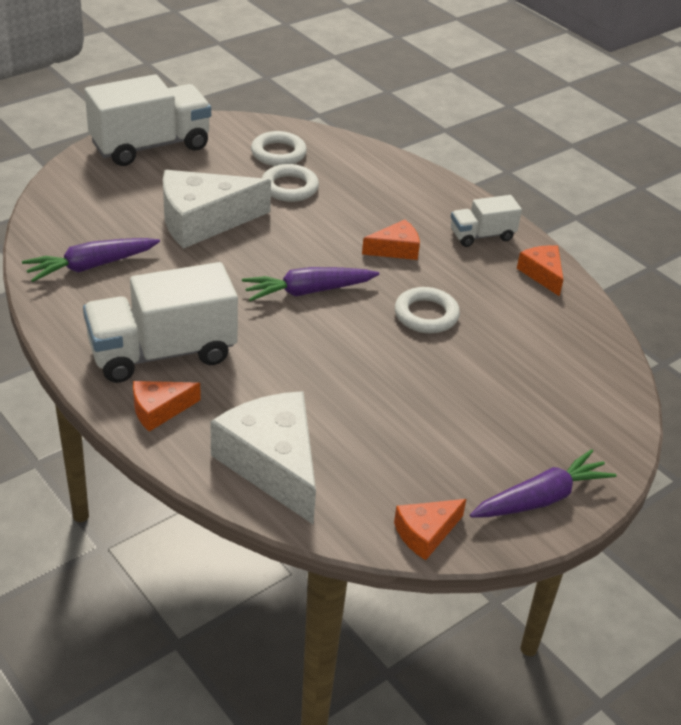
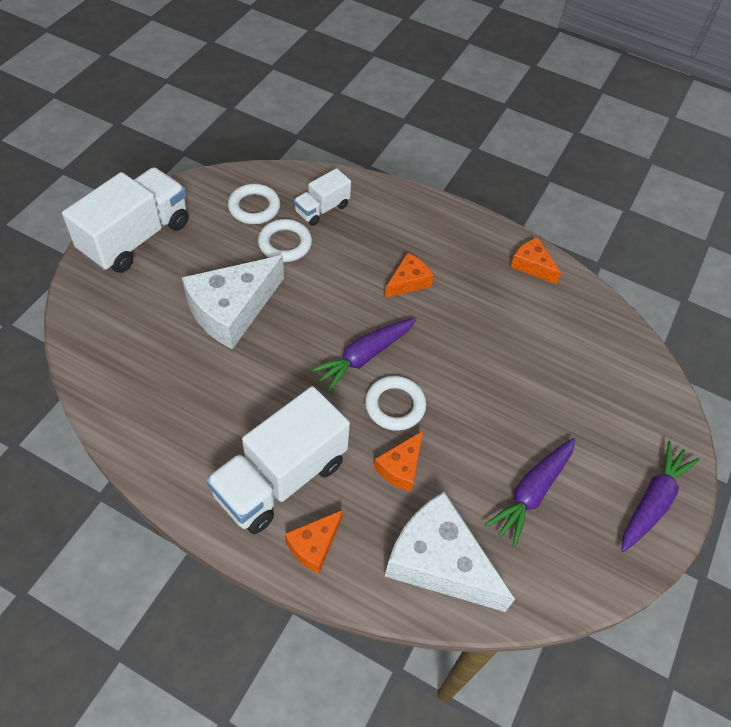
camera: 25 degrees left, 15 degrees up
(91, 266) = (161, 403): purple carrot -> purple carrot (532, 492)
(425, 533) = (592, 578): orange cheese -> orange cheese (401, 467)
(426, 315) = (469, 345): white ring -> white ring (395, 406)
(482, 235) = (466, 241): white truck -> white truck (322, 209)

